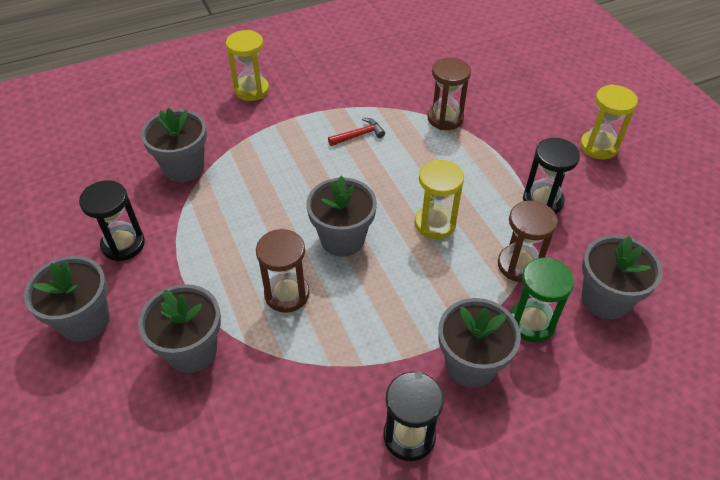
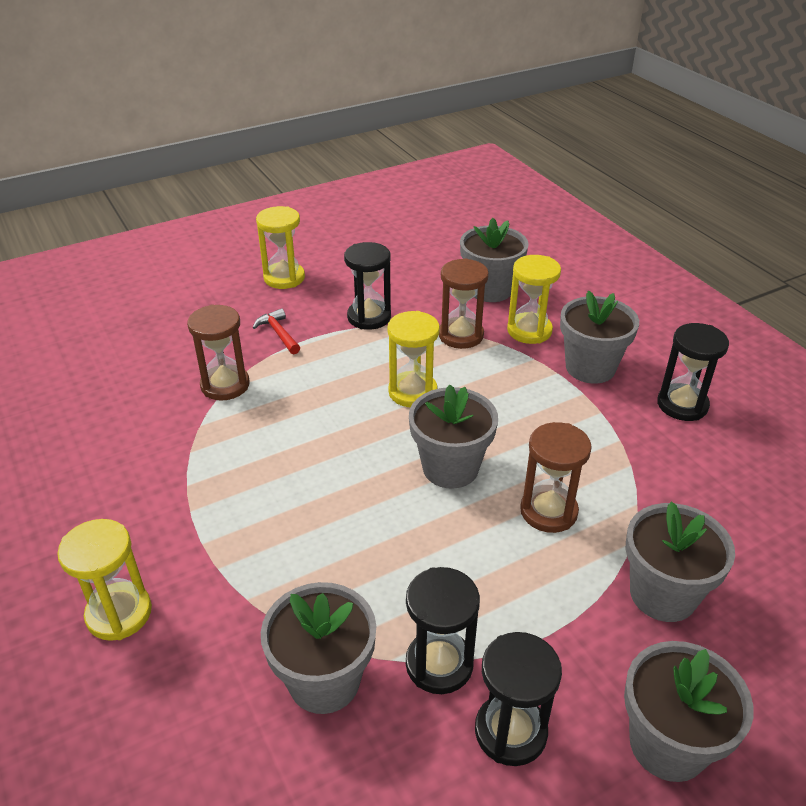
camera: 95 degrees left, 10 degrees down
(177, 217) = (439, 664): none -> black hourglass
(359, 135) = (253, 465): red hammer -> red hammer (278, 333)
(531, 322) = (529, 331): green hourglass -> yellow hourglass

